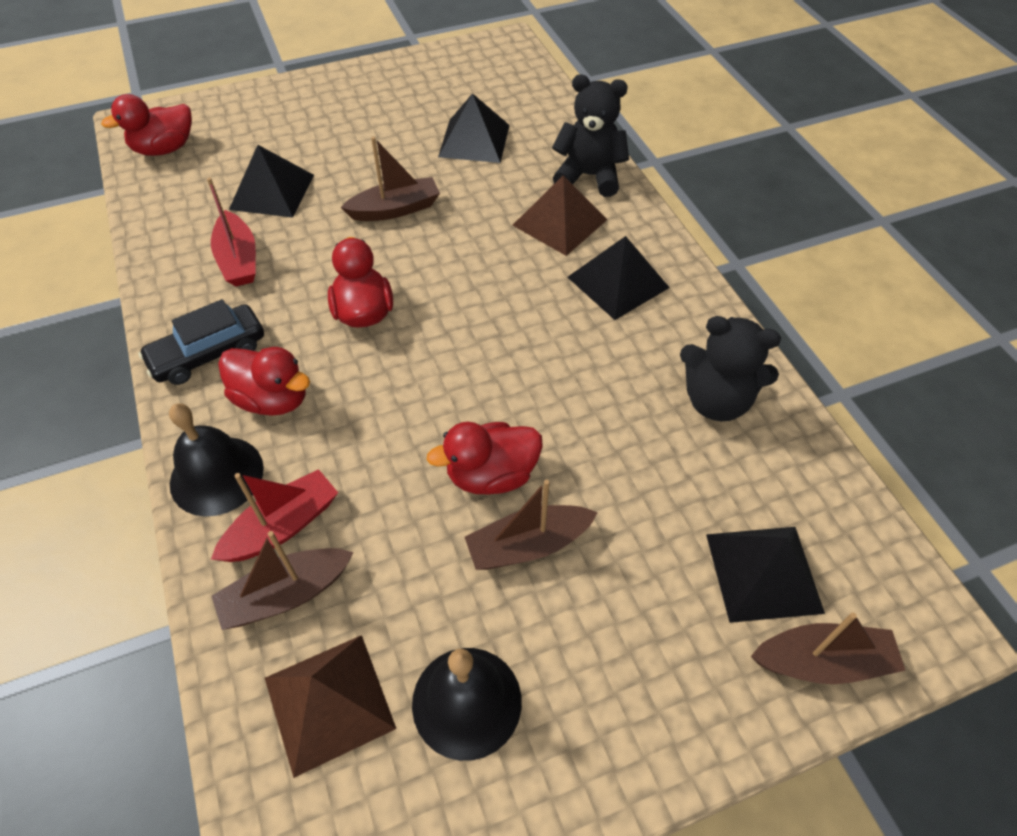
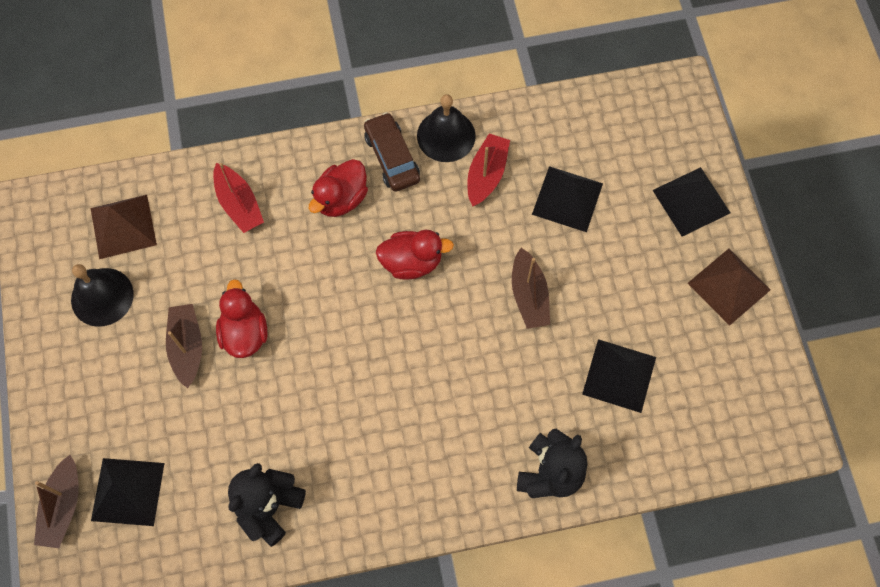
camera: 100 degrees right, 15 degrees up
(164, 149) = (638, 114): red duck -> none
(208, 353) = (392, 157): black car -> brown car
(216, 475) = (286, 166): black bell -> black bell (446, 135)
(238, 260) = (486, 174): red boat -> red boat turned 120 degrees clockwise
(286, 594) = (193, 206): brown boat -> none
(559, 222) = (490, 432): brown pyramid -> brown pyramid (729, 286)
(618, 282) = (407, 464): black pyramid -> black pyramid (691, 201)

